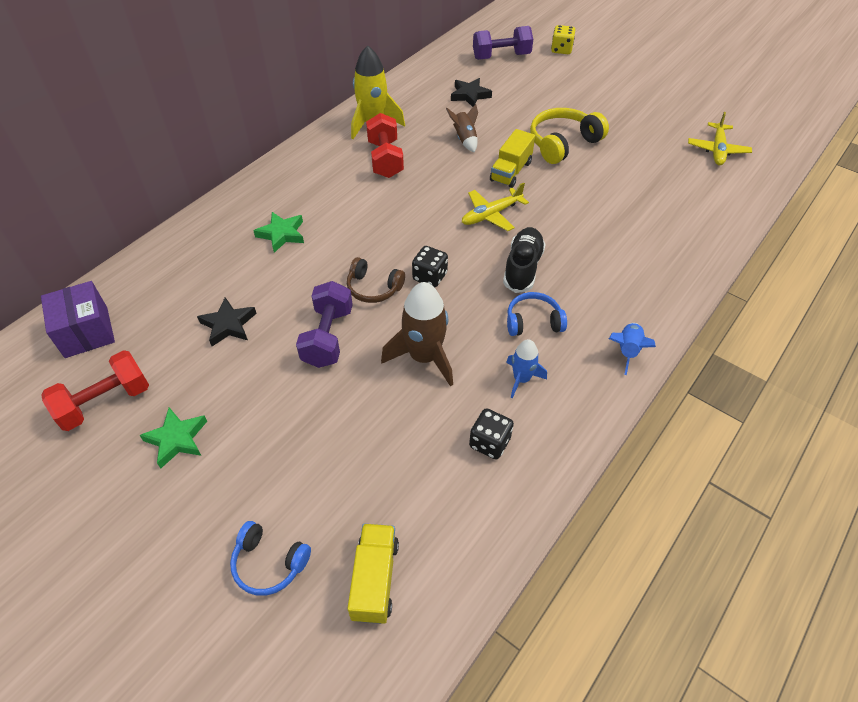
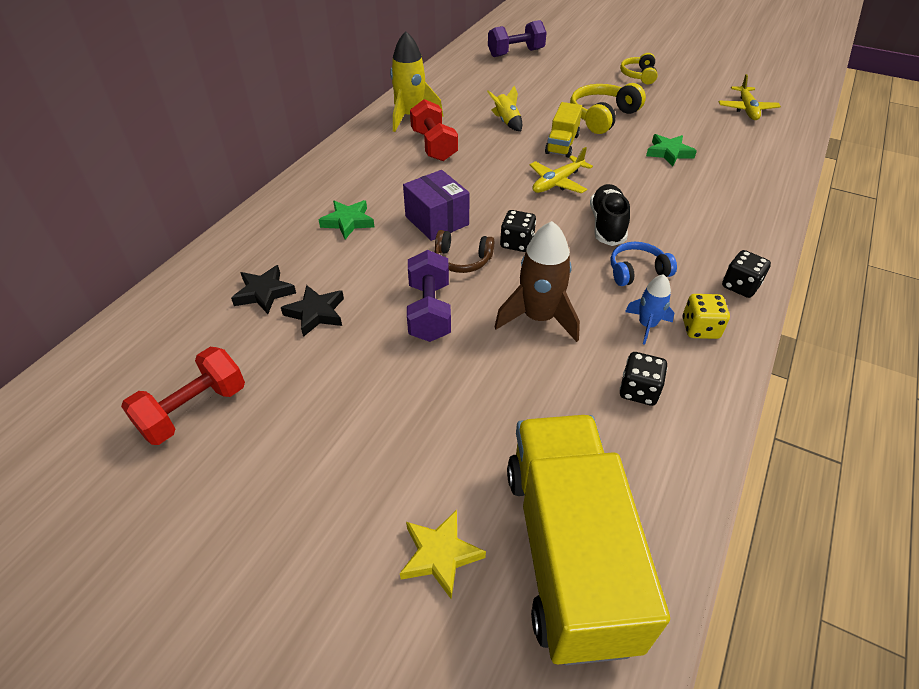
camera: 10 degrees left, 5 degrees down
(86, 332) = (153, 340): purple box -> purple box (437, 220)
(177, 439) = (290, 437): green star -> green star (669, 153)
(269, 563) = (440, 555): blue headphones -> yellow star
(375, 579) = (568, 552): yellow truck -> yellow truck, size x2.08
(465, 139) = (506, 122): brown rocket -> yellow rocket
(470, 95) = (498, 86): black star -> black star (264, 293)
(561, 50) = (570, 43): yellow dice -> yellow dice (700, 328)
(619, 97) = (638, 75): none -> yellow headphones
(627, 351) = (740, 286): blue rocket -> black dice

